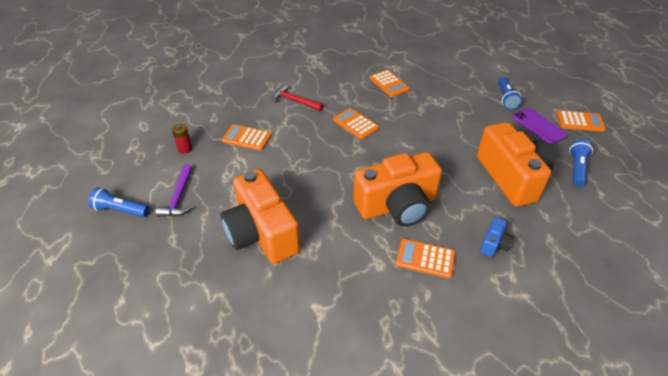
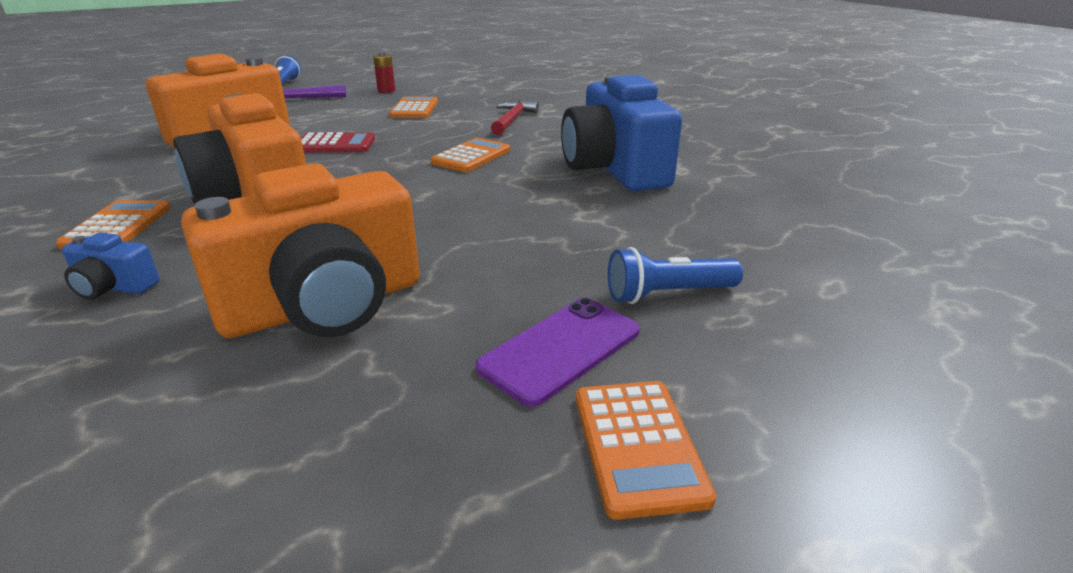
camera: 75 degrees right, 15 degrees down
(312, 176) = (335, 144): none -> red calculator
(389, 84) = (615, 169): orange calculator -> blue camera
(577, 168) = (362, 423): blue flashlight -> none

